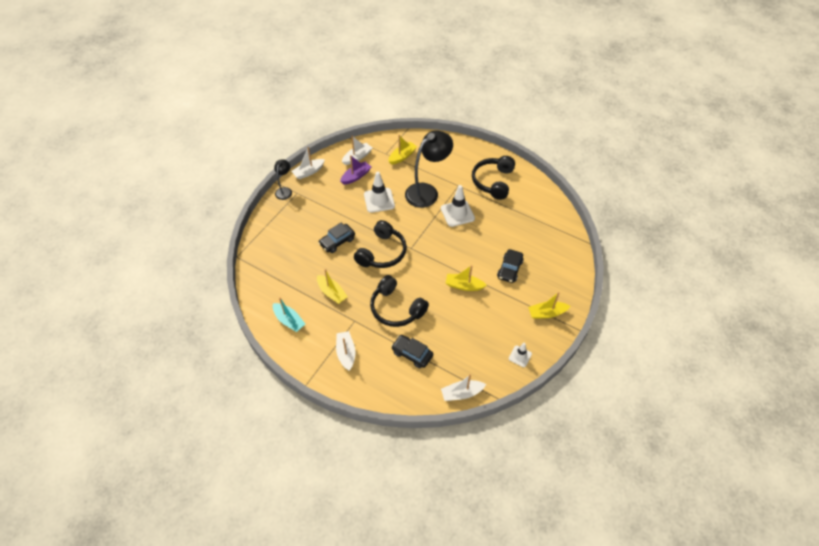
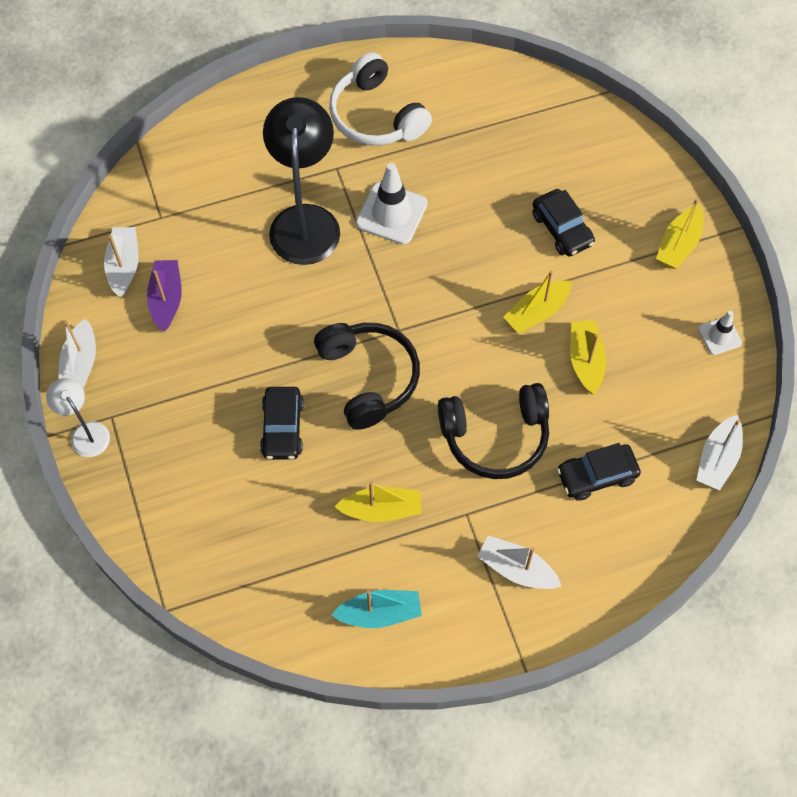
camera: 50 degrees left, 10 degrees up
(285, 190) = (86, 432): black lamp -> white lamp
(379, 200) = (254, 303): white traffic cone -> none
(402, 156) = (192, 198): yellow boat -> yellow boat (585, 361)
(493, 182) = (376, 116): black headphones -> white headphones

